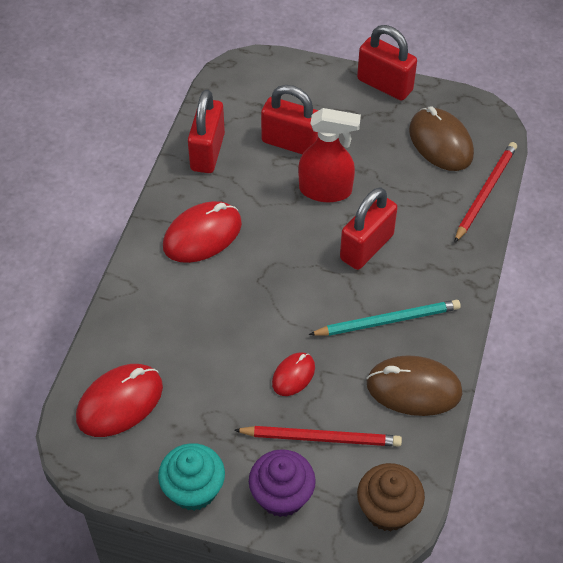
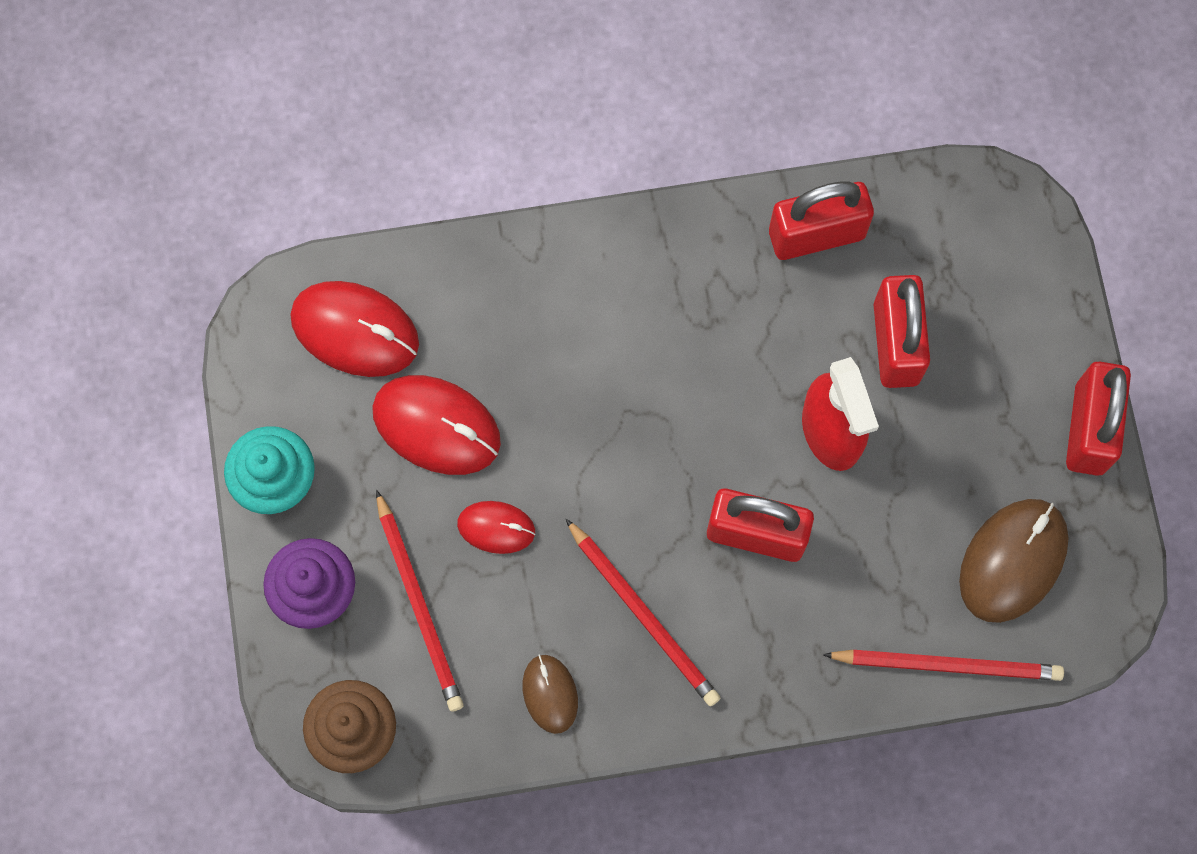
camera: 65 degrees right, 20 degrees up
(202, 235) = (665, 301): red mouse -> red mouse (436, 426)
(388, 320) = (643, 615): turquoise pencil -> red pencil
(413, 388) = (550, 694): brown mouse -> brown mouse, size x0.57

